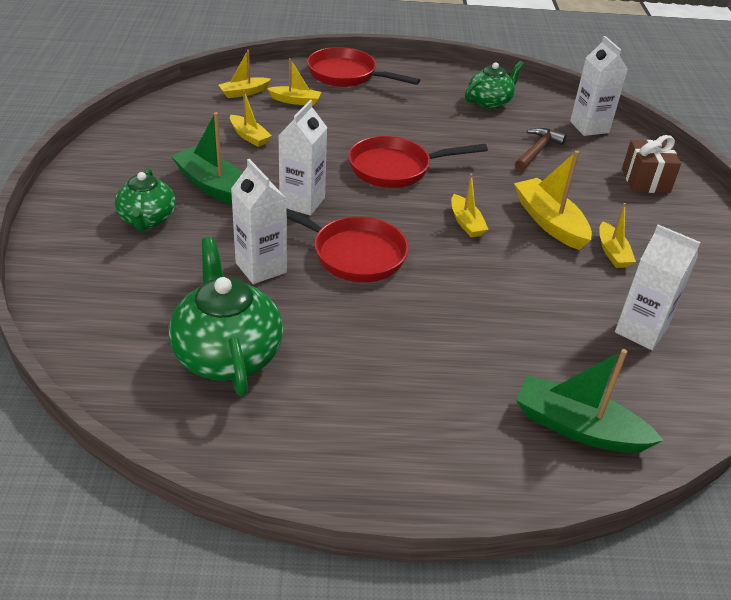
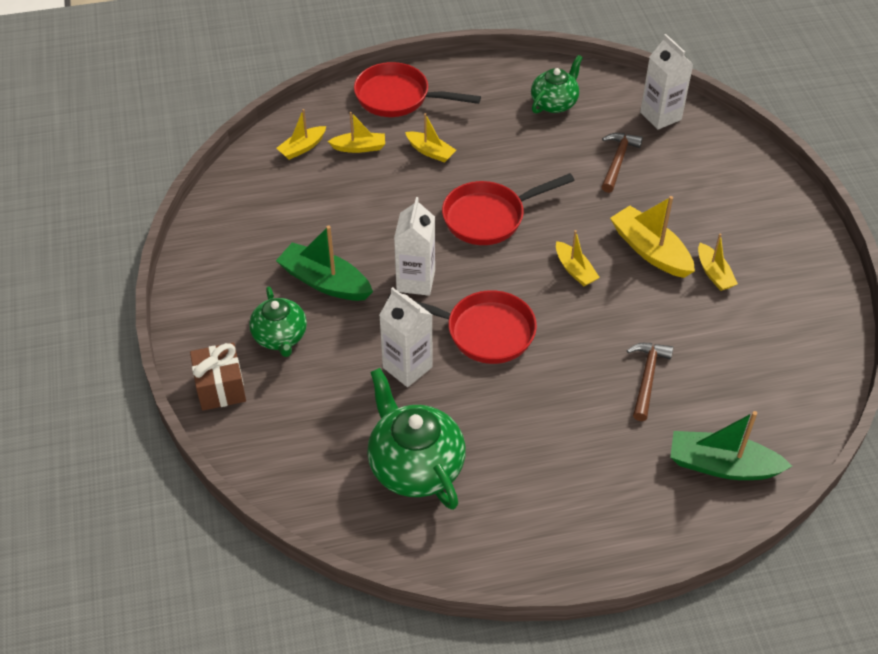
camera: 10 degrees left, 10 degrees up
(249, 136) = (332, 208): yellow boat -> yellow boat (430, 152)
(514, 327) = (647, 378): none -> brown hammer
(640, 331) = (754, 356): white carton -> none
(645, 181) = (728, 177): brown gift -> brown gift (221, 388)

